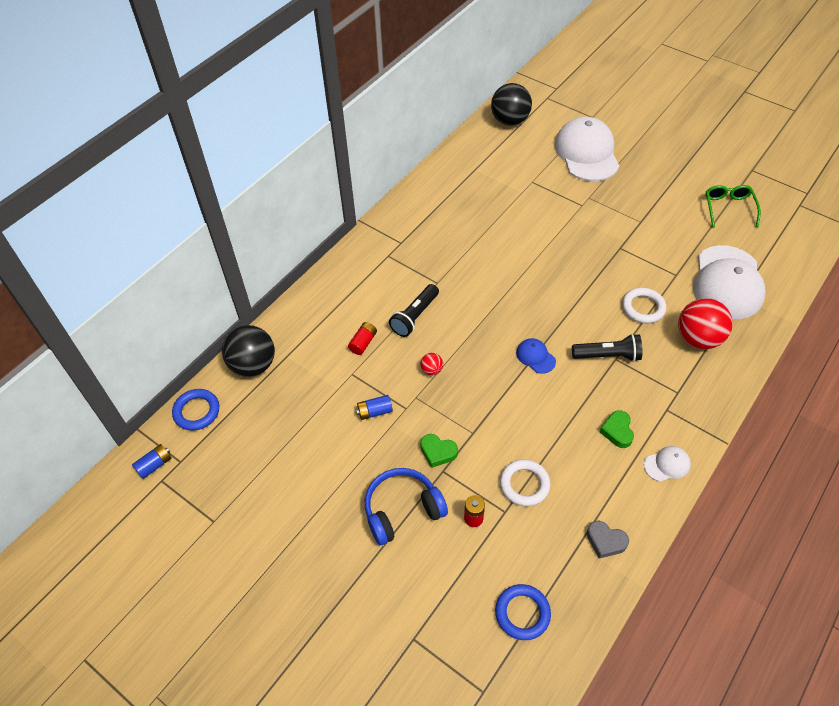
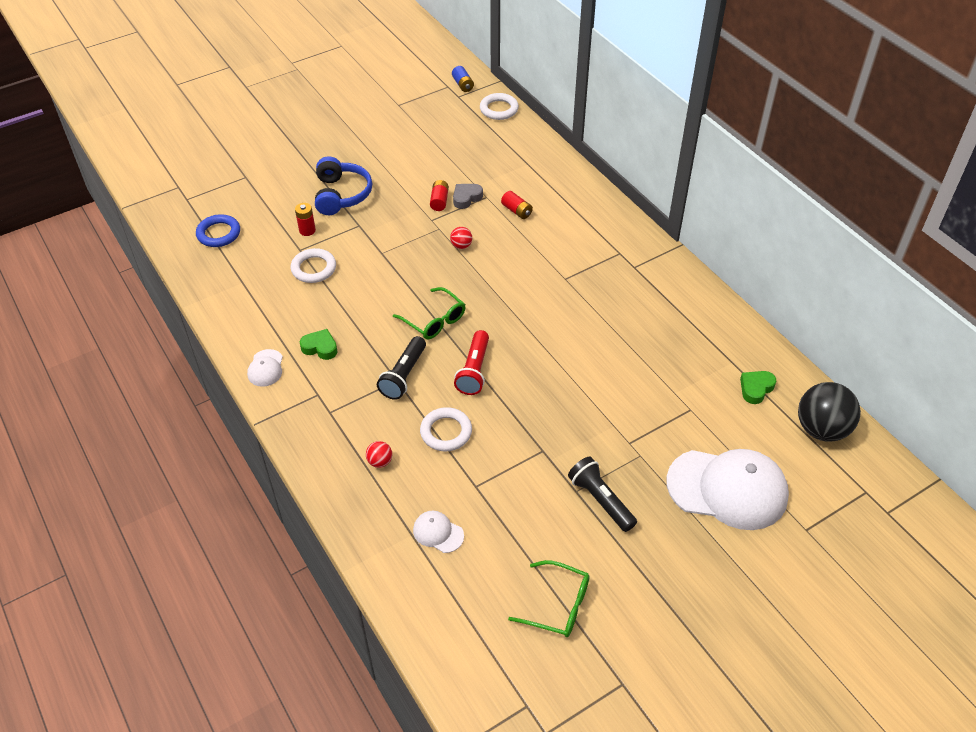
camera: 110 degrees right, 5 degrees down
(196, 411) = (499, 109): blue ring -> white ring
(253, 365) = (528, 144): black ball -> none
(375, 411) = (439, 201): blue battery -> red battery
(415, 316) = (529, 251): black flashlight -> black flashlight (601, 500)
(438, 452) = (377, 227): green heart -> green heart (756, 388)
(535, 357) = (434, 320): blue cap -> green glasses
(573, 310) = (474, 370): none -> red flashlight
(605, 541) = (233, 299): grey heart -> grey heart (466, 198)
(698, 338) = (380, 462): red ball -> red ball, size x0.44
(727, 282) = (438, 533): white cap -> white cap, size x0.43

